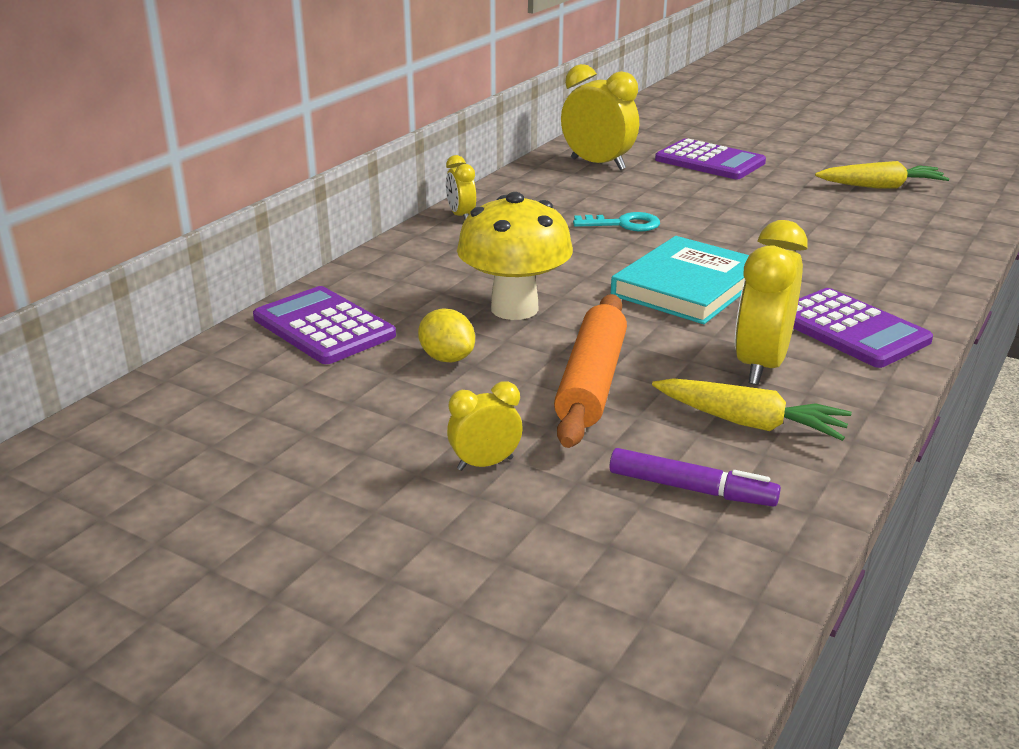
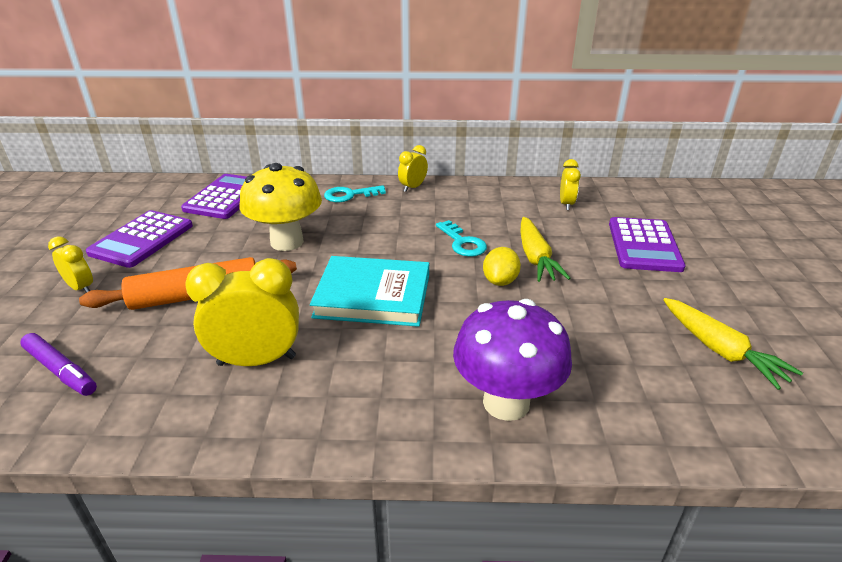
camera: 60 degrees right, 5 degrees up
(433, 251) = (350, 195): none -> turquoise key
(447, 358) = (206, 240): yellow lemon -> yellow lemon (500, 281)
(598, 164) = (566, 204): yellow clock -> yellow clock, size x0.55
(691, 489) = (61, 370): purple marker -> purple marker turned 45 degrees counterclockwise
(750, 423) = (160, 376): yellow carrot -> yellow carrot (535, 258)
(850, 329) = (352, 395): purple calculator -> purple calculator (142, 239)
(899, 272) = (506, 402): none -> purple mushroom

